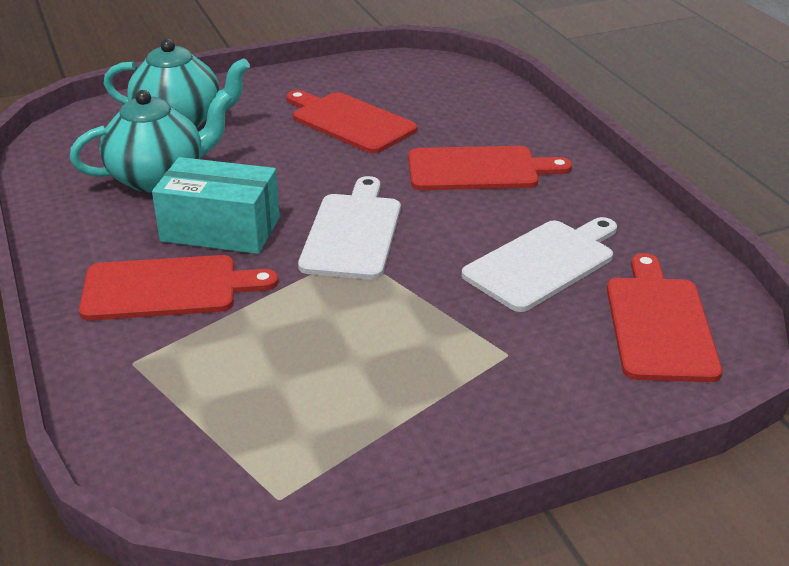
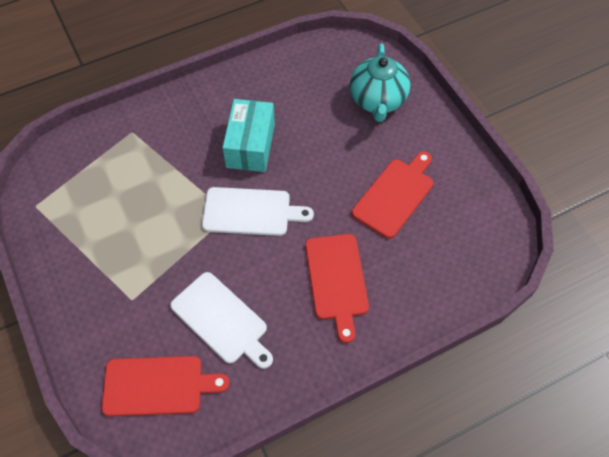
camera: 85 degrees right, 25 degrees up
(159, 177) = (306, 104): turquoise teapot -> none
(167, 288) = (192, 133): red cutting board -> none

